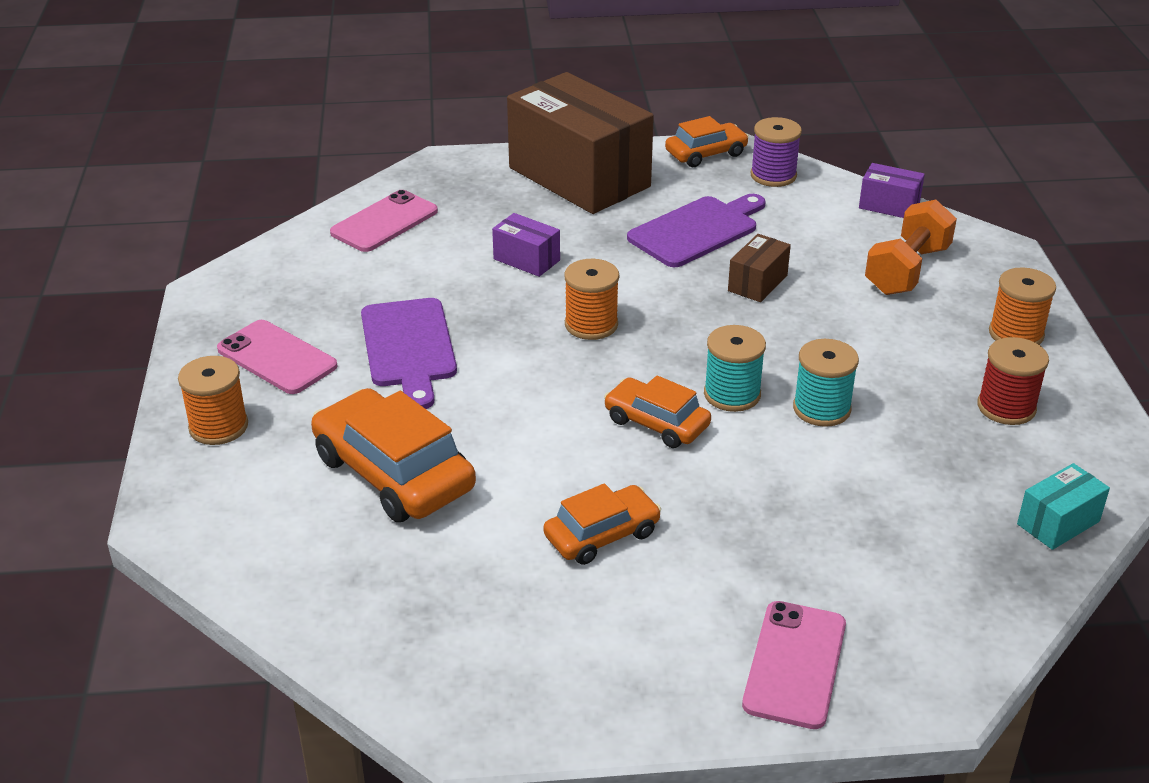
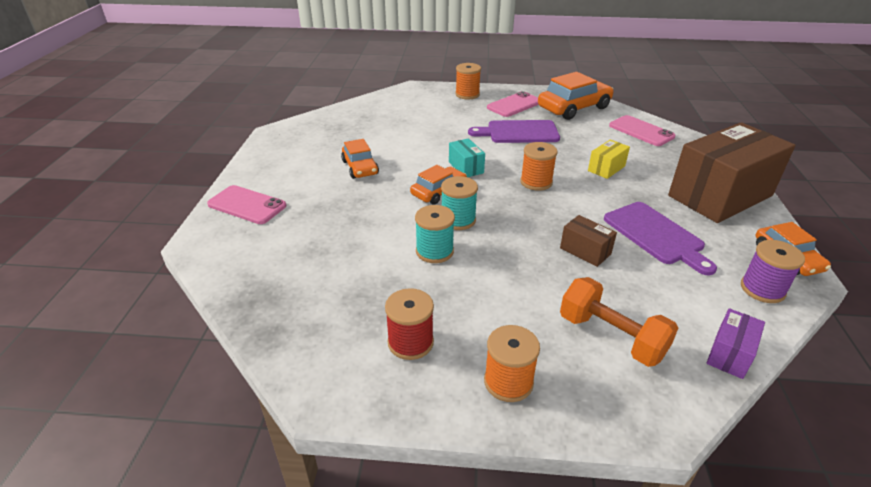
camera: 100 degrees right, 0 degrees up
(393, 473) = (424, 125): orange car -> orange car (574, 108)
(526, 260) = (606, 168): purple box -> yellow box
(1058, 523) = (281, 329): turquoise box -> turquoise box (466, 167)

